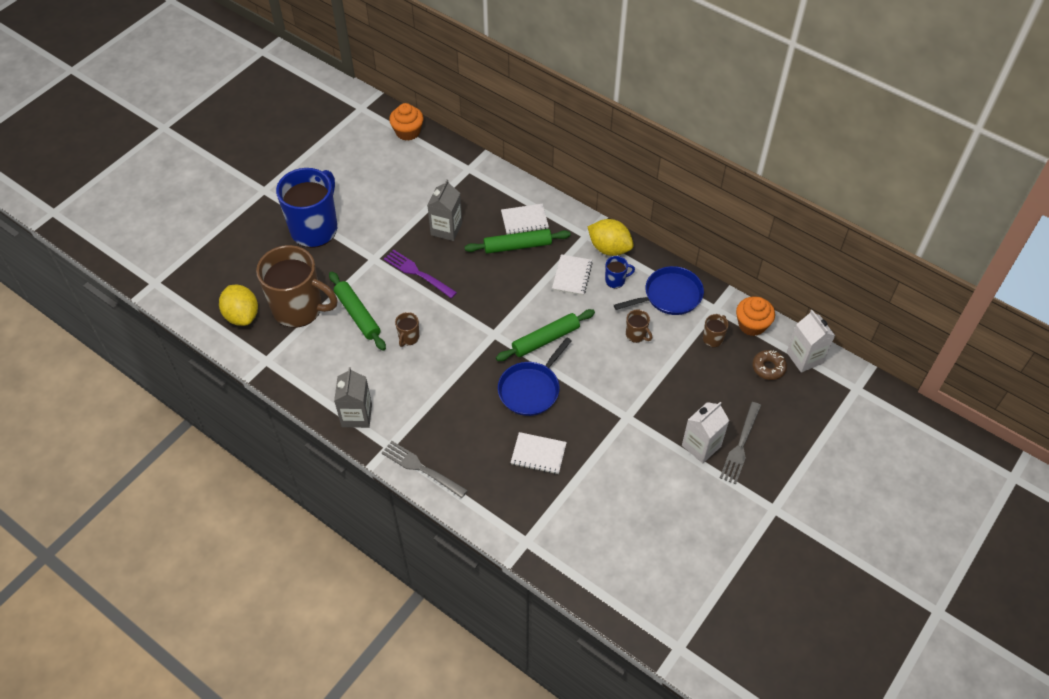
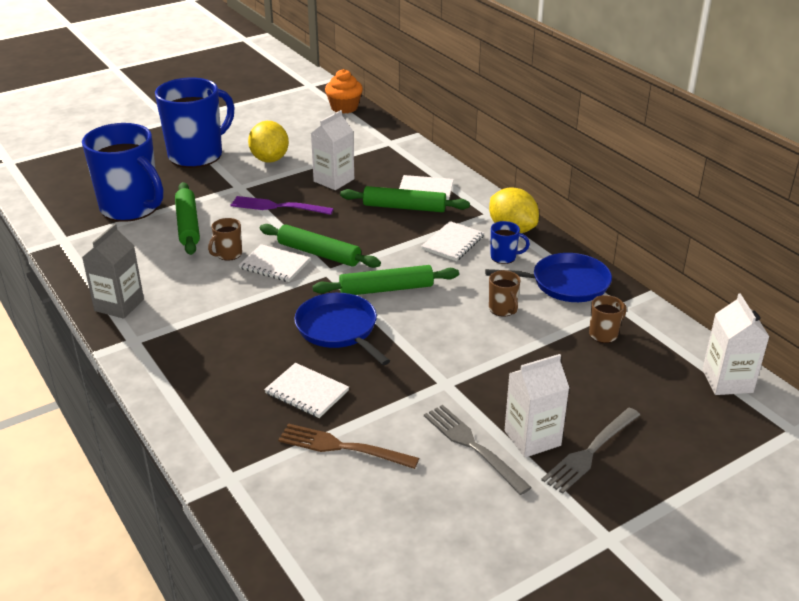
camera: 20 degrees right, 20 degrees down
(242, 315) = (70, 201): yellow lemon -> yellow lemon (270, 159)
(299, 309) = (131, 208): brown mug -> blue mug
(418, 273) = (278, 207): purple fork -> purple fork turned 45 degrees counterclockwise
(421, 468) = (154, 370): grey fork -> grey fork (473, 446)
(446, 229) = (334, 180): grey carton -> white carton
(450, 339) = (274, 265): none -> white notebook
(477, 317) = (319, 254): none -> green rolling pin
(531, 389) = (338, 329): blue pan -> blue pan turned 90 degrees clockwise
(585, 493) = (342, 447): none -> brown fork
(752, 325) = (664, 333): orange cupcake -> none
(768, 368) = (669, 379): brown donut -> none

